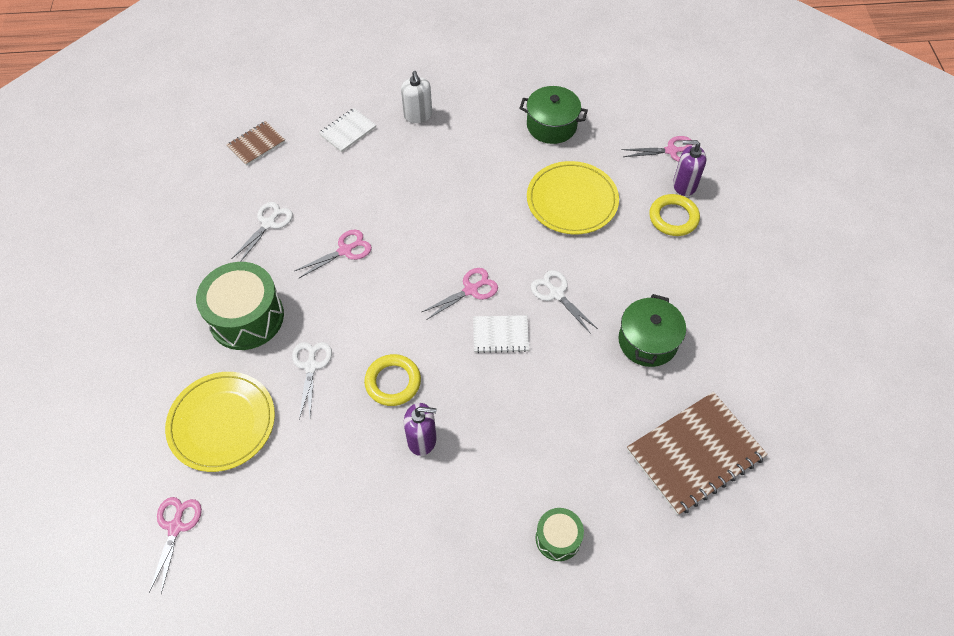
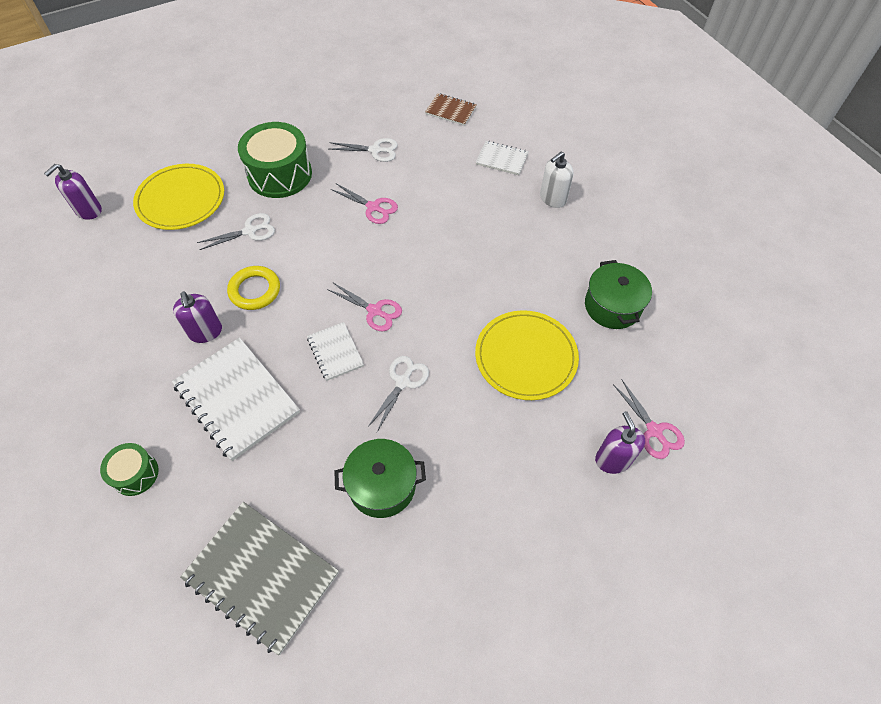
camera: 65 degrees right, 0 degrees up
(176, 527) = (88, 210): pink scissors -> purple soap dispenser
(514, 430) = (237, 399): none -> white notebook
(673, 218) = (559, 462): yellow ring -> none
(695, 454) = (261, 576): brown notebook -> grey notebook

